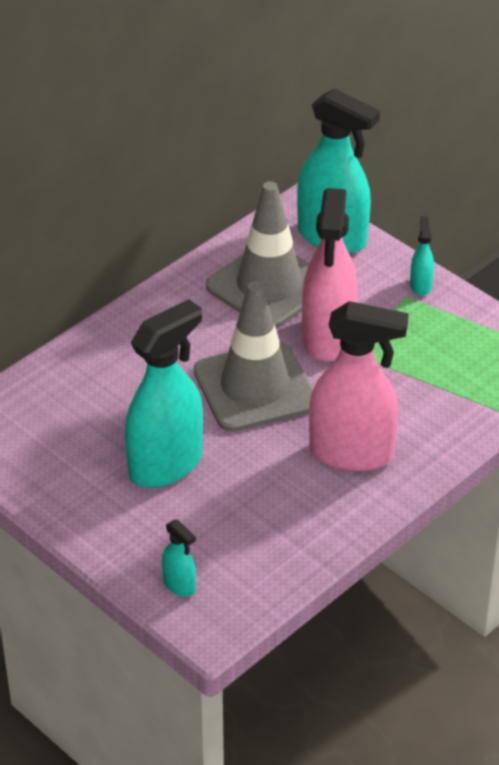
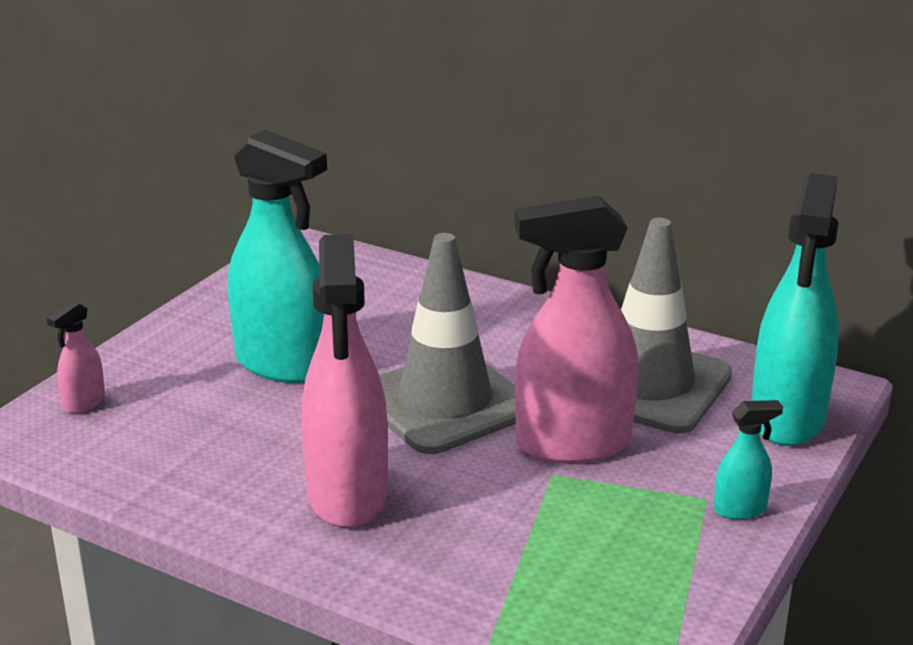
camera: 75 degrees right, 15 degrees down
(179, 585) = (84, 403): turquoise spray bottle -> pink spray bottle

